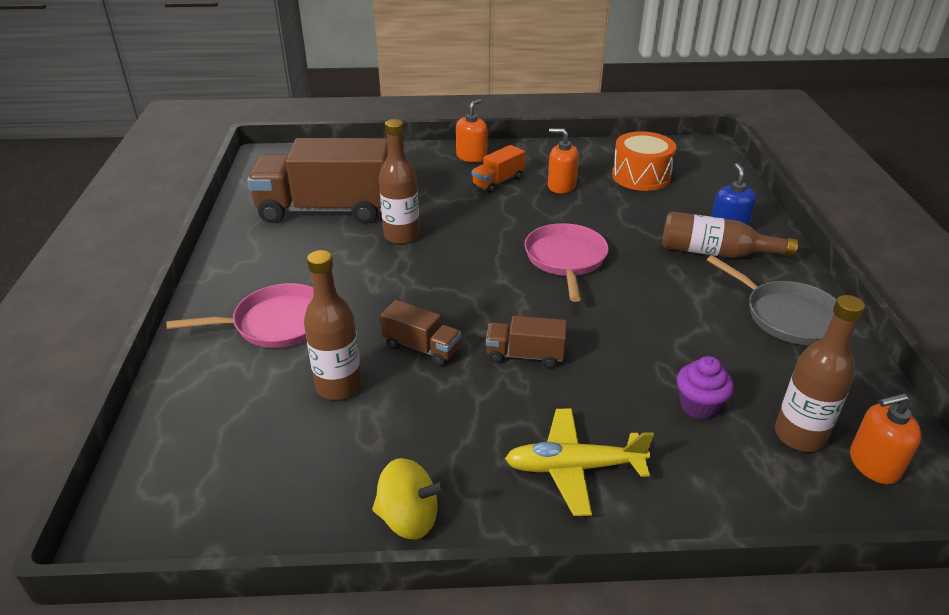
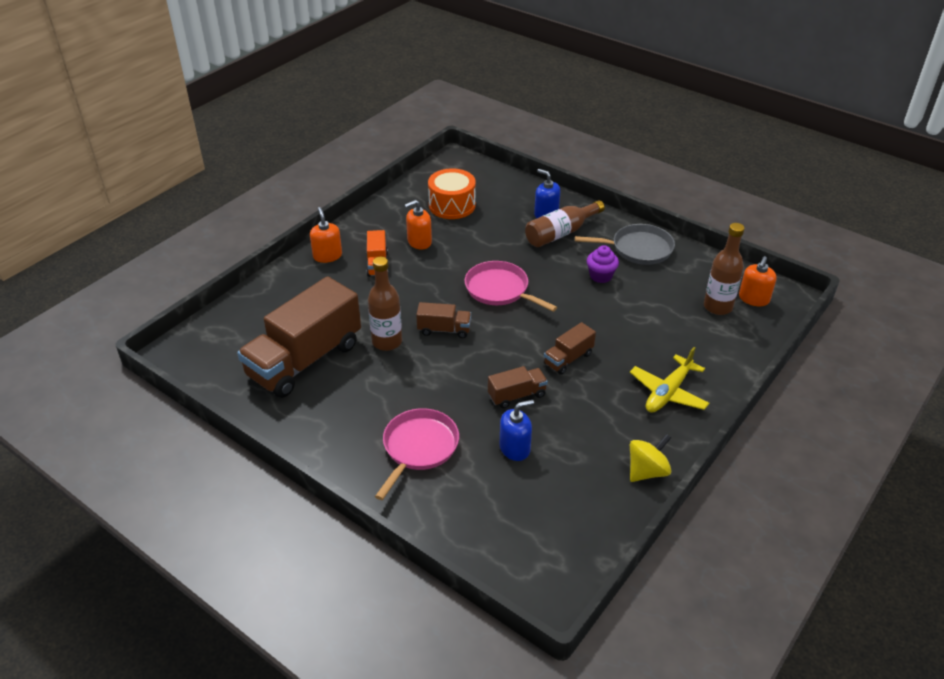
camera: 50 degrees left, 5 degrees up
(339, 386) = (515, 448): brown bottle -> blue soap dispenser
(460, 257) = (444, 330): none -> brown truck
(699, 406) = (669, 323): purple cupcake -> purple cupcake (600, 276)

